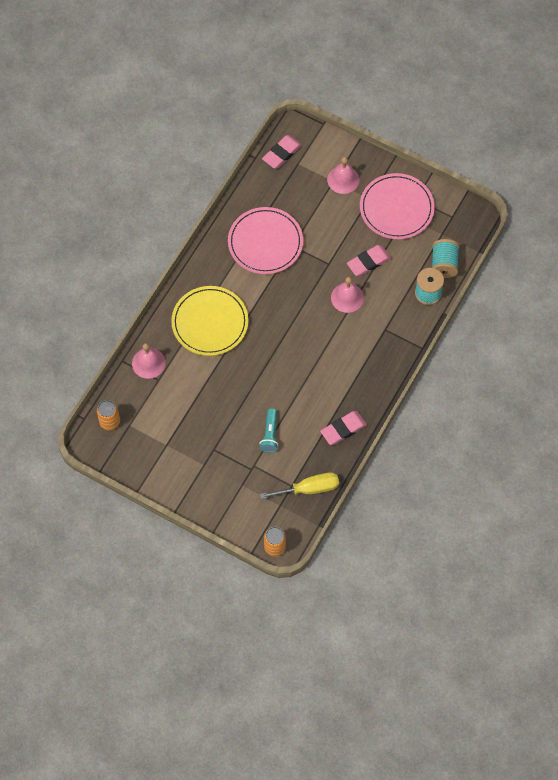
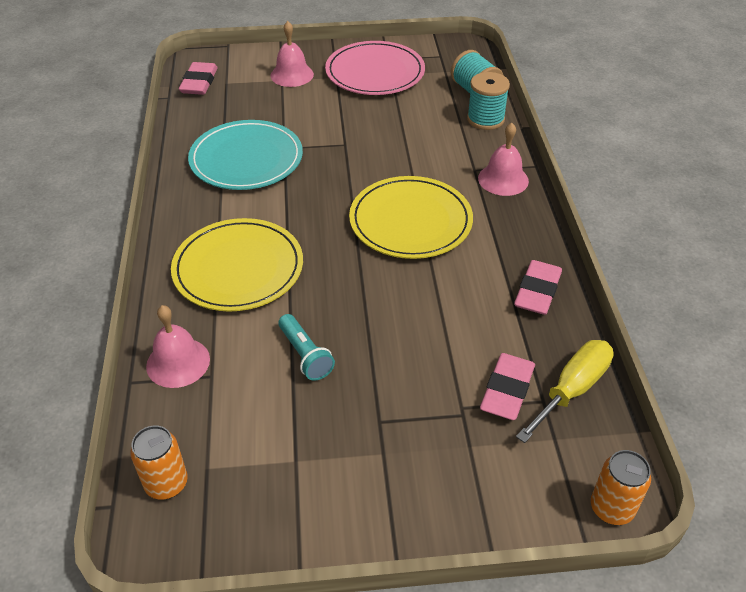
camera: 35 degrees left, 20 degrees down
(265, 242) = (246, 159): pink plate -> turquoise plate
(270, 434) = (446, 353): turquoise flashlight -> turquoise flashlight (305, 355)
(318, 345) = (410, 221): none -> yellow plate
(347, 297) = (398, 162): pink bell -> pink bell (503, 179)
(368, 262) = (390, 123): pink eraser -> pink eraser (507, 390)

